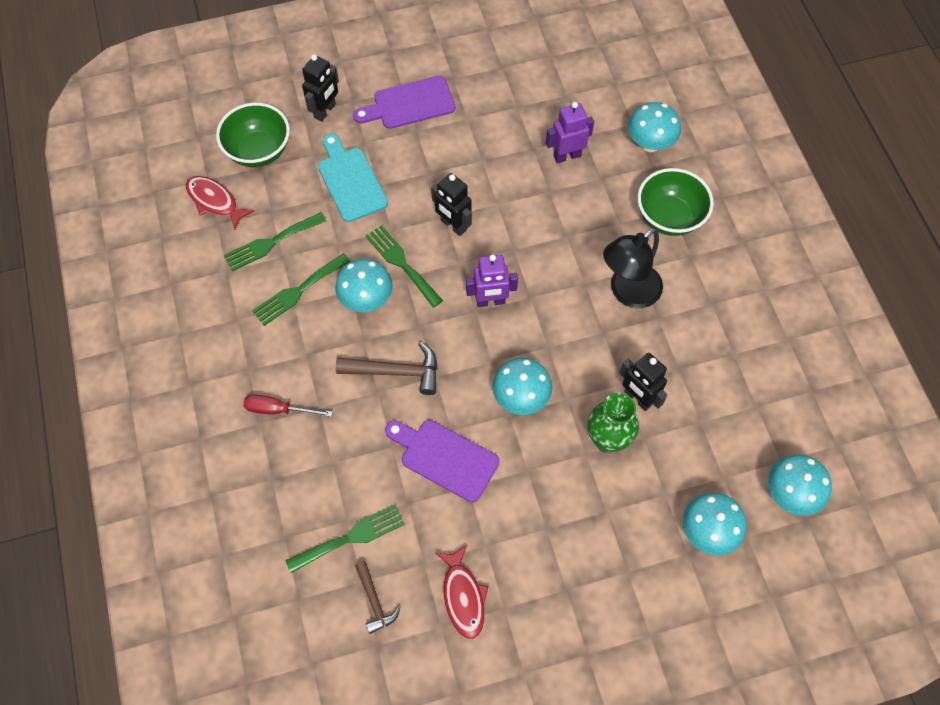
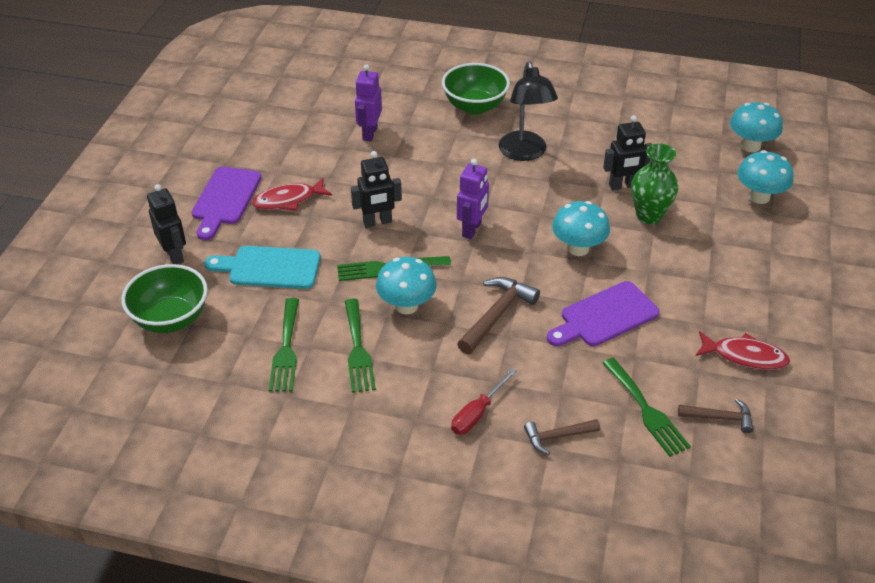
camera: 60 degrees left, 20 degrees down
(215, 201) = (197, 374): red fish -> red fish (288, 200)
(285, 480) = (557, 436): none -> brown hammer
(351, 537) = (646, 410): green fork -> green fork turned 150 degrees clockwise
(650, 144) = (399, 89): turquoise mushroom -> none

